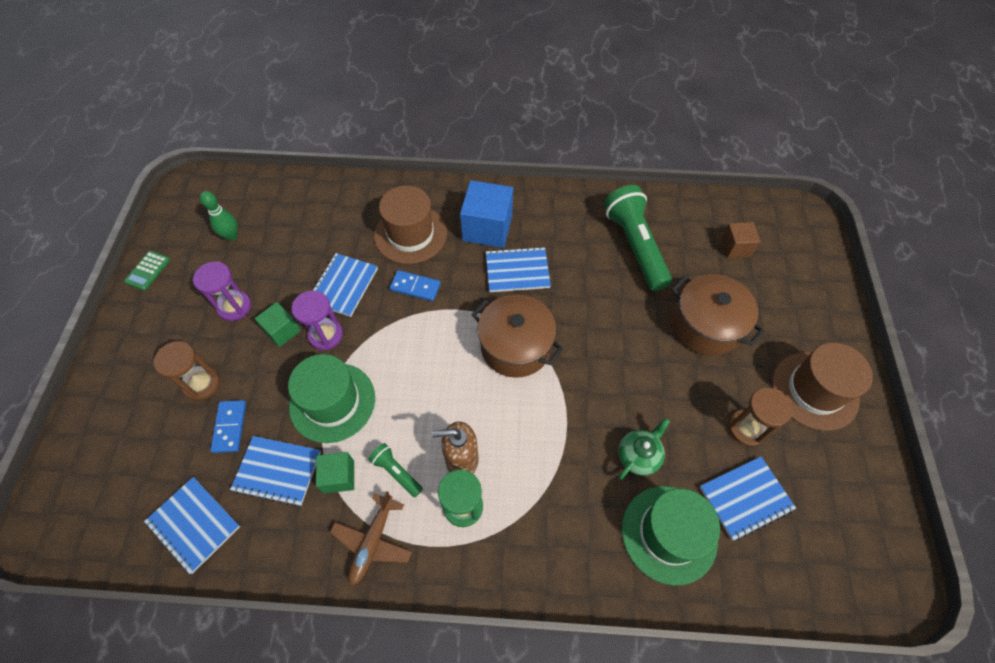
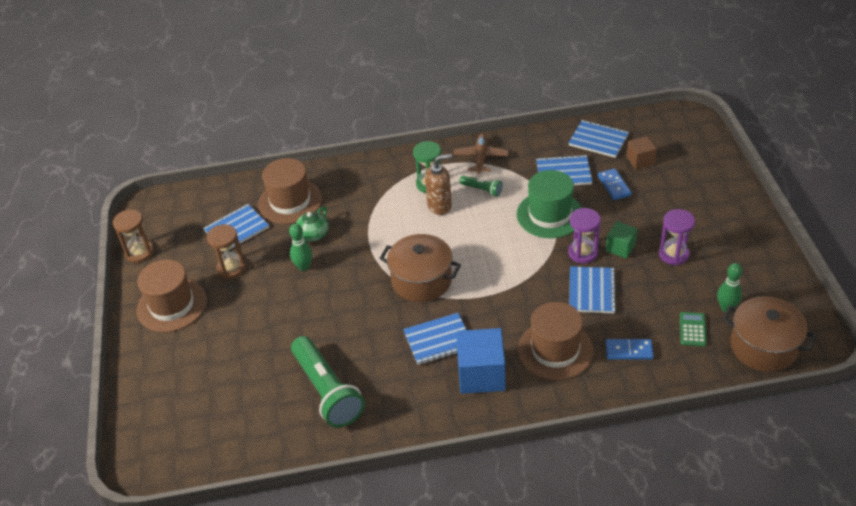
camera: 170 degrees right, 15 degrees down
(148, 271) = (774, 262): green calculator -> green calculator (692, 329)
(202, 384) = (655, 203): brown hourglass -> brown hourglass (140, 253)
(339, 476) = (520, 179): green cube -> none
(415, 287) = (527, 305): blue domino -> blue domino (629, 351)
(652, 405) = (304, 267): none -> green bowling pin
(669, 534) = (290, 201): green hat -> brown hat
(706, 326) = (258, 333): brown pot -> brown pot (763, 347)
(735, 247) = (223, 414): brown cube -> brown cube (640, 160)

